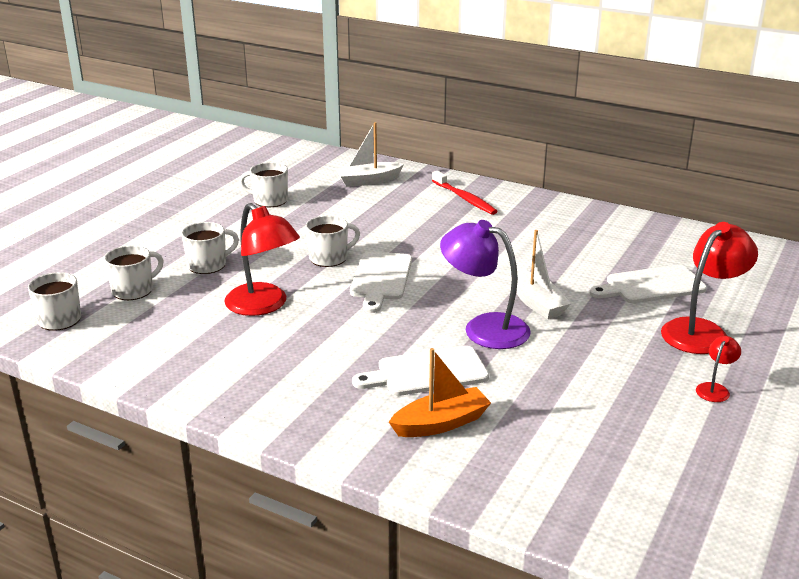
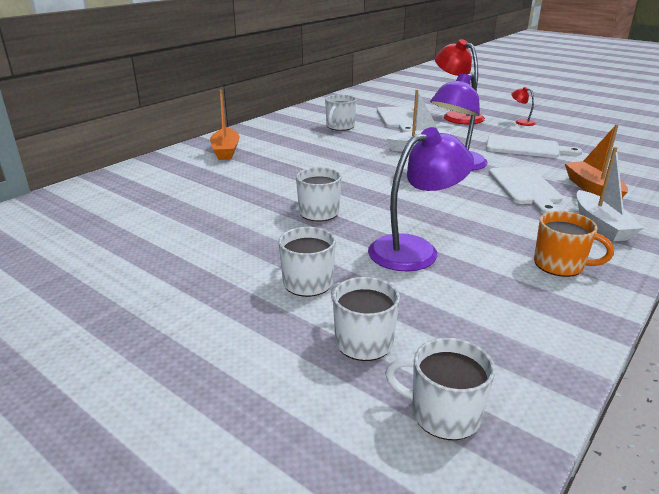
camera: 80 degrees left, 0 degrees up
(241, 378) = (560, 265): none -> orange mug
(263, 306) = (415, 249): red lamp -> purple lamp
(269, 200) = (147, 238): white mug -> white mug (340, 127)
(368, 181) = (146, 184): white boat -> white boat (601, 225)
(380, 279) = (369, 193): white cutting board -> white cutting board (526, 148)
(464, 198) = (226, 151): red toothbrush -> orange boat

